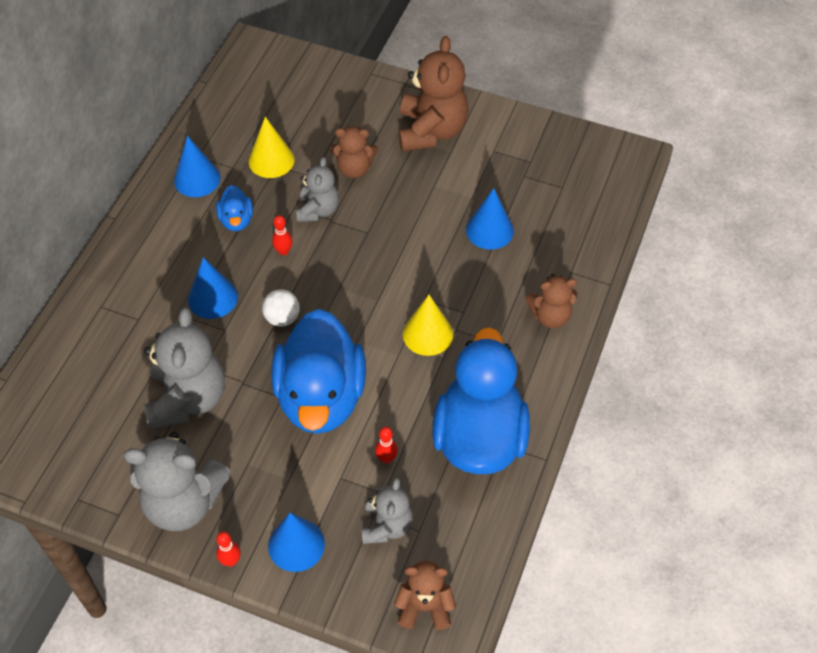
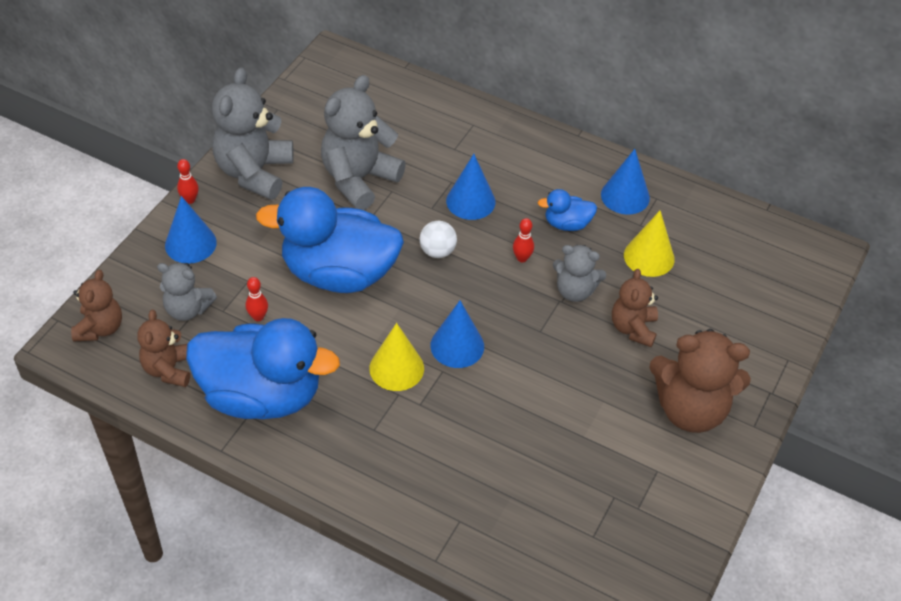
camera: 95 degrees right, 5 degrees down
(188, 399) = (359, 179): grey teddy bear -> grey teddy bear turned 120 degrees clockwise
(489, 230) = (531, 446): blue cone -> blue cone (457, 346)
(550, 316) = (399, 487): brown teddy bear -> brown teddy bear (169, 369)

